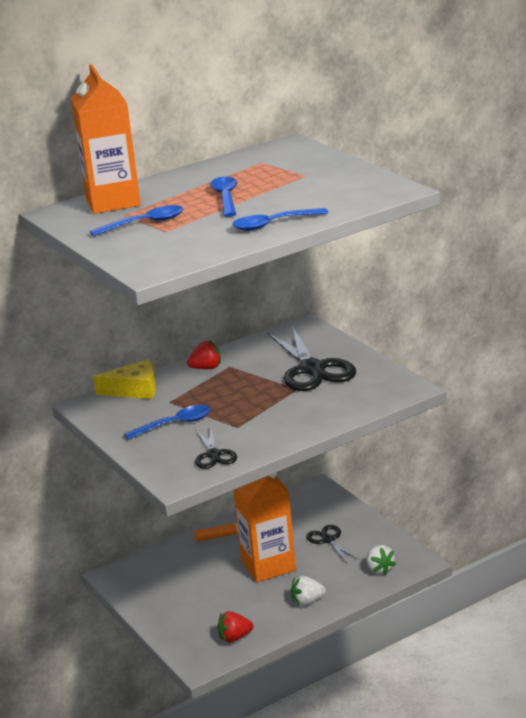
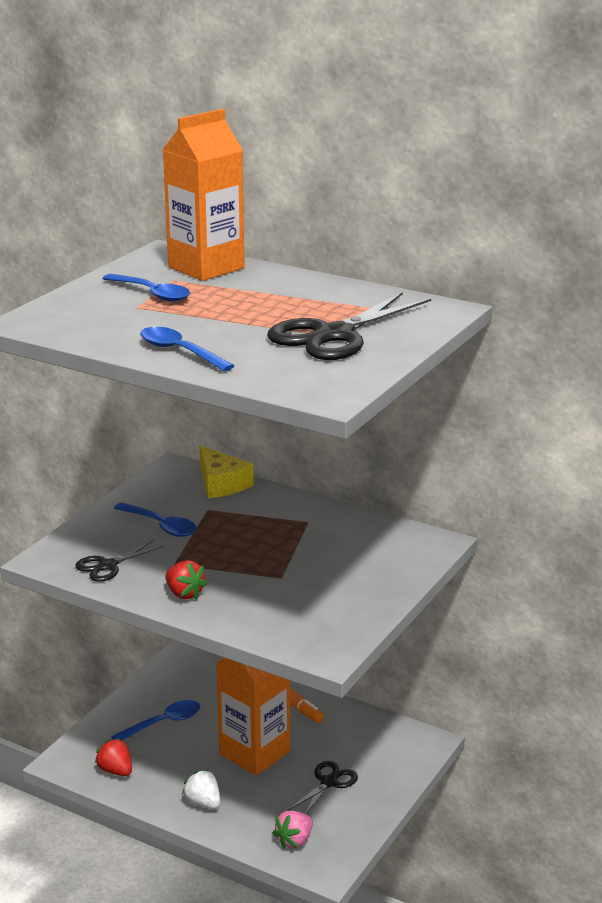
camera: 60 degrees right, 0 degrees up
(206, 368) = (294, 509): red strawberry -> red strawberry (184, 594)
(226, 198) = (248, 313): blue spoon -> blue spoon (163, 723)
(312, 369) = (333, 575): black scissors -> black scissors (333, 335)
(379, 569) = (294, 841): white strawberry -> pink strawberry

